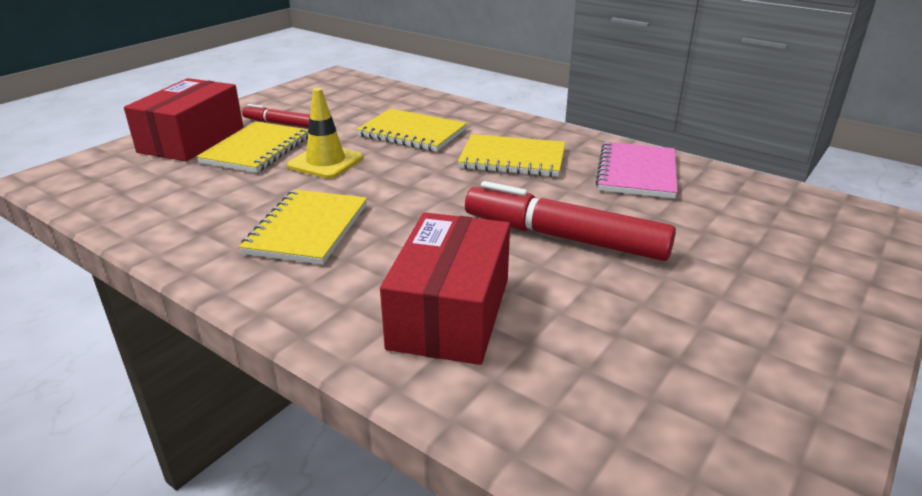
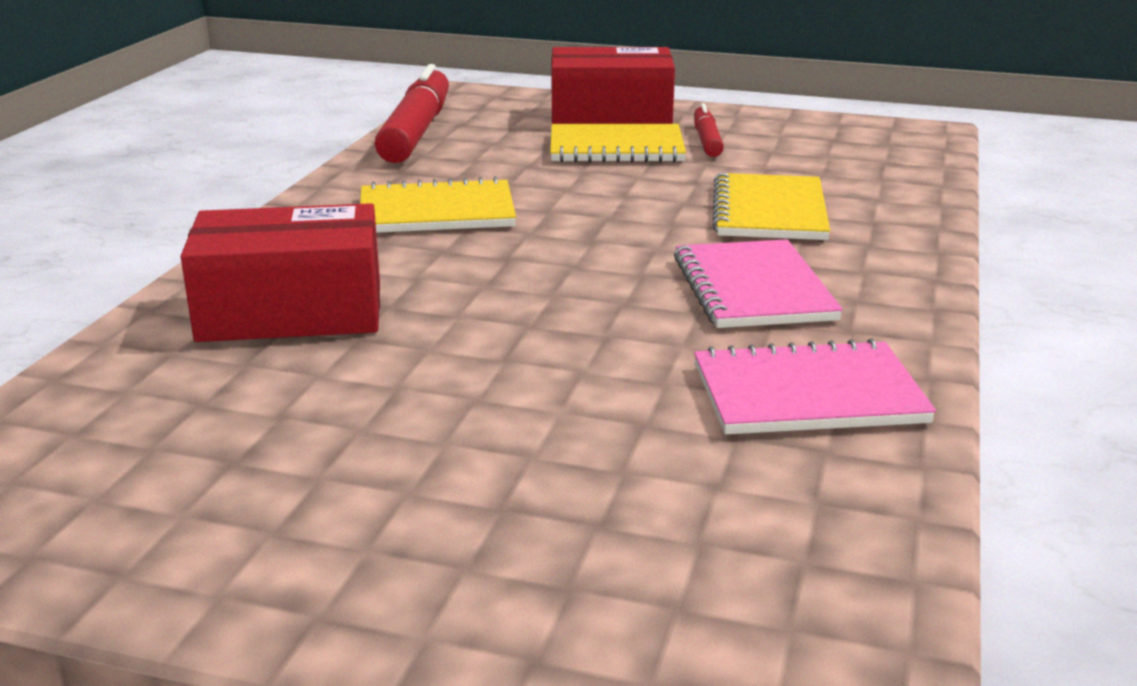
camera: 70 degrees right, 5 degrees down
(325, 162) = (617, 185): yellow traffic cone -> none
(512, 159) = (752, 288): yellow notebook -> pink notebook
(564, 237) = (514, 355): red marker -> red marker (416, 132)

